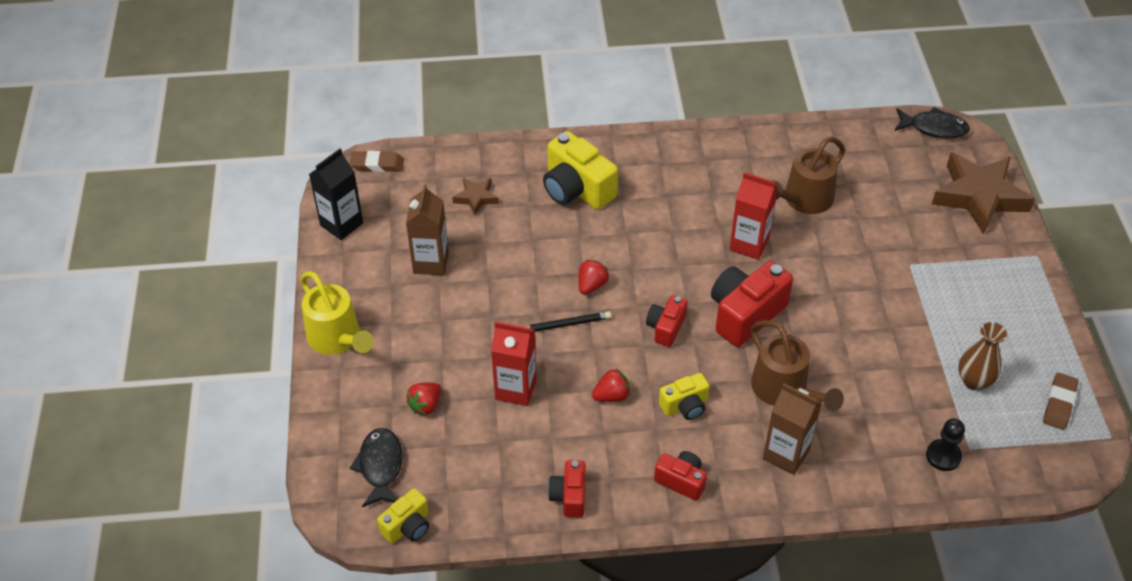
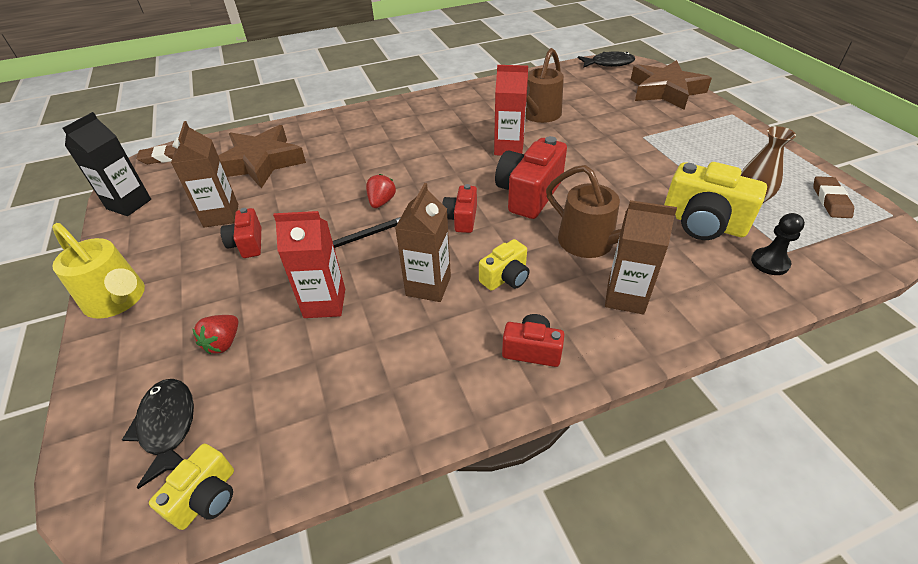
camera: 15 degrees left, 5 degrees down
(476, 198) = (261, 162): brown star -> brown star, size x2.10
(569, 496) = (411, 400): red camera -> red camera (247, 244)
(576, 189) = (350, 141): yellow camera -> yellow camera (703, 223)
(611, 396) = (428, 286): red strawberry -> brown carton

